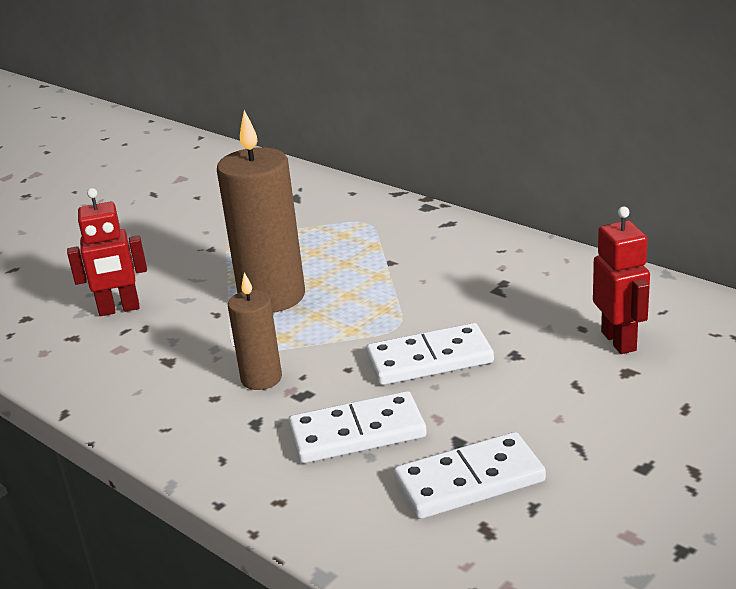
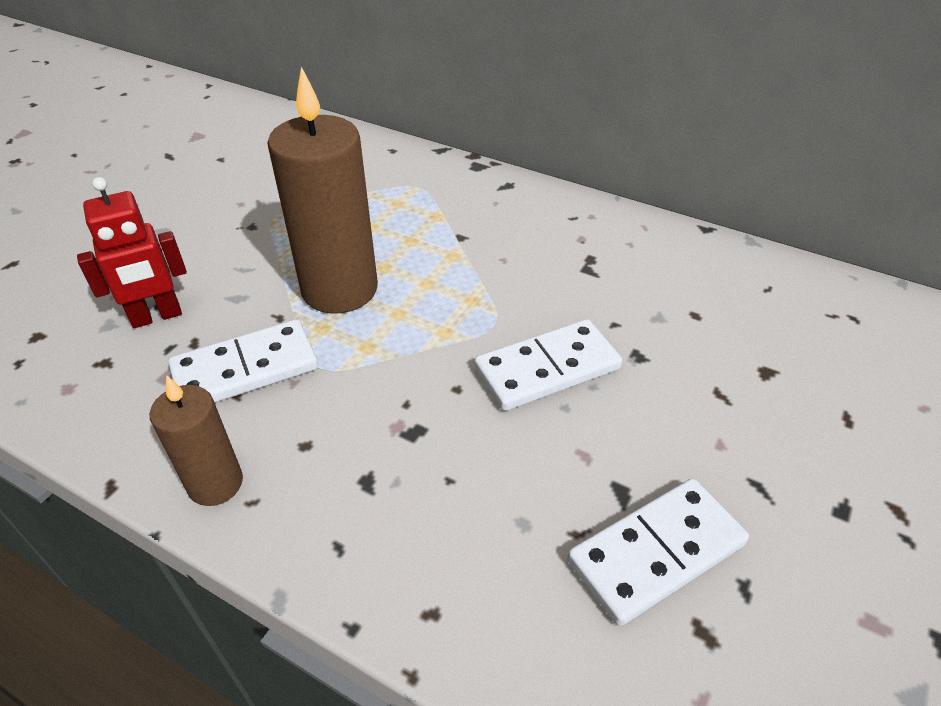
camera: 15 degrees left, 15 degrees up
(261, 378) = (357, 411): brown candle -> brown candle (215, 483)
(357, 433) = (497, 487): white domino -> white domino (245, 369)
(619, 341) = (741, 330): red robot -> none

